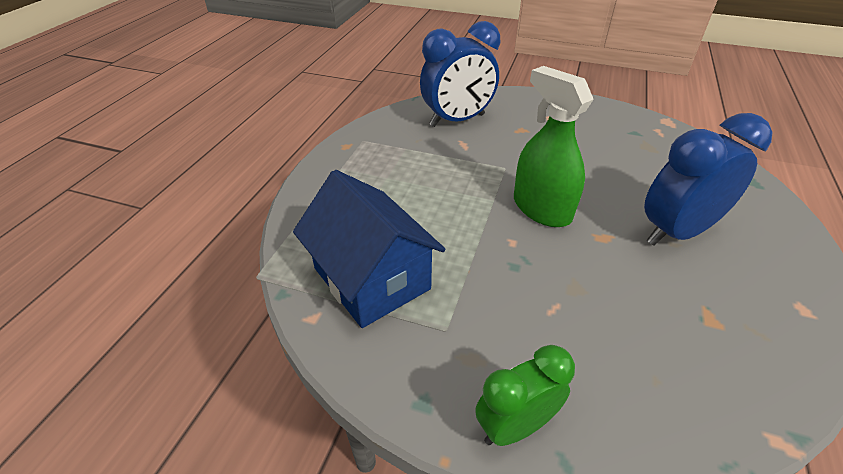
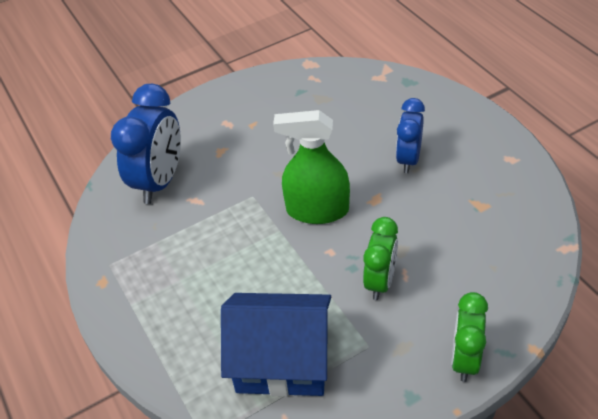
camera: 45 degrees left, 5 degrees up
(523, 294) = (380, 281): none -> green clock
(676, 232) = (408, 159): blue clock -> blue clock, size x0.63

